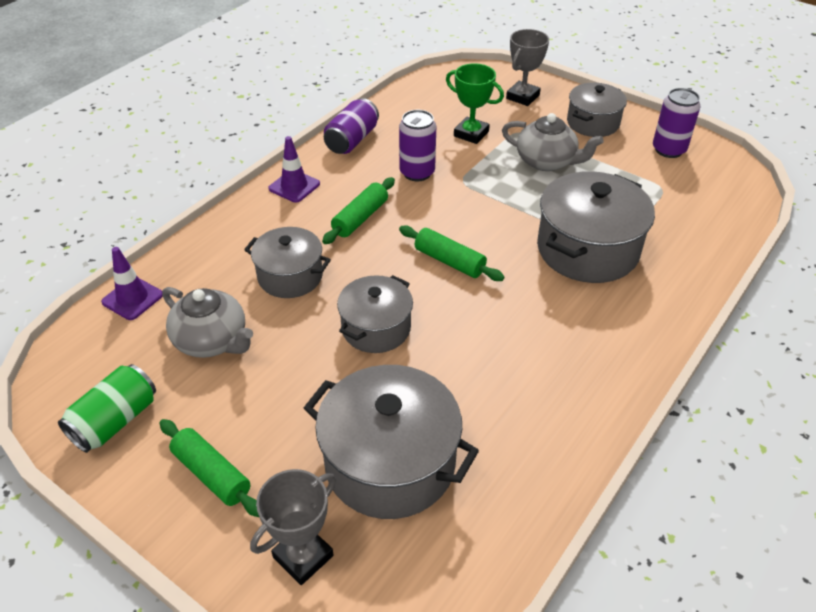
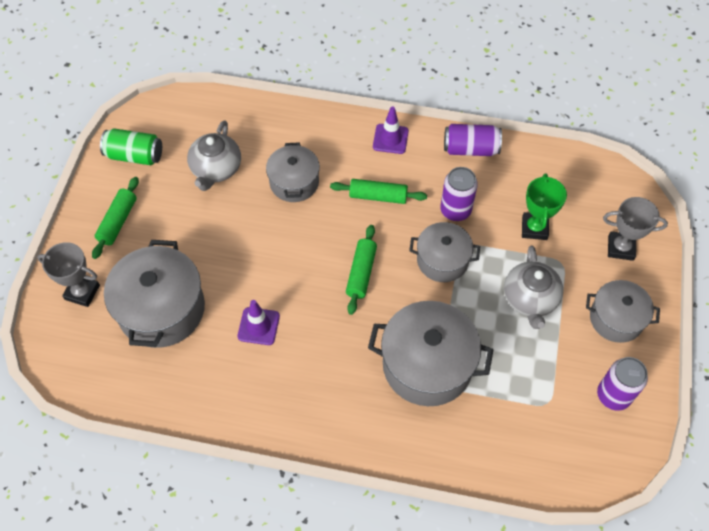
camera: 65 degrees right, 15 degrees up
(132, 298) = (231, 109): purple traffic cone -> purple traffic cone (258, 326)
(376, 328) = (270, 254): grey pot -> grey pot (442, 260)

